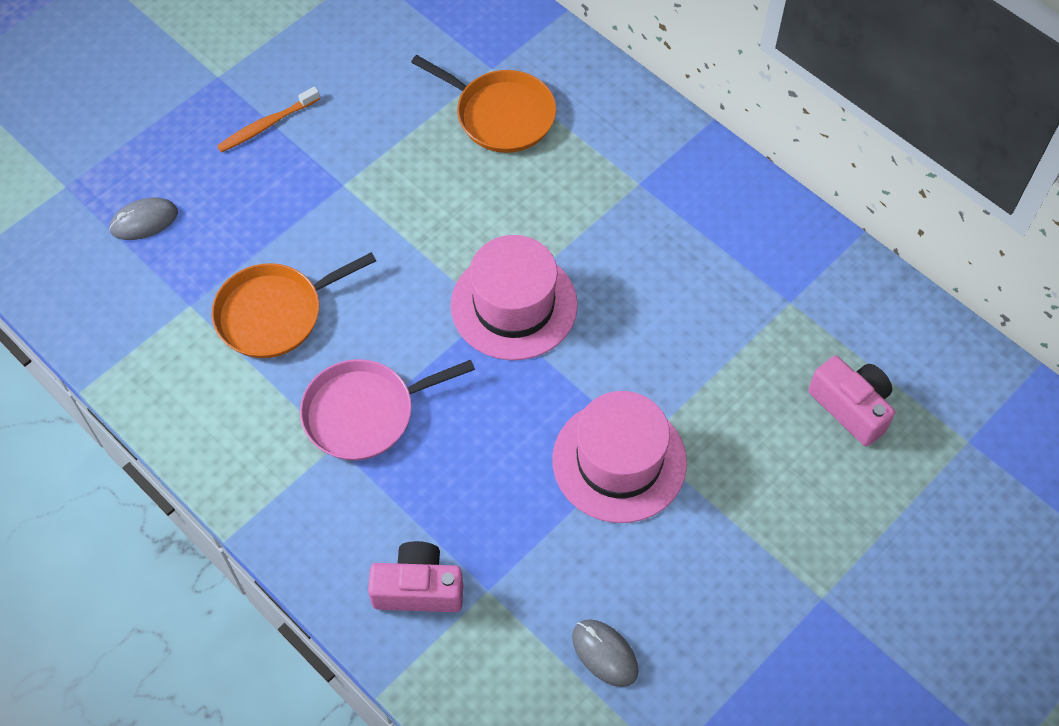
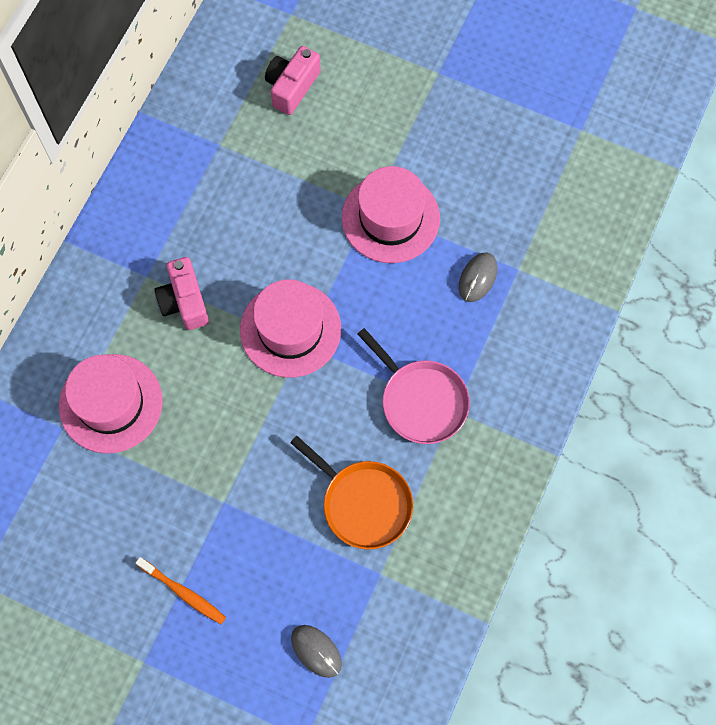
camera: 110 degrees left, 10 degrees up
(418, 588) = (536, 313): pink camera -> pink camera (184, 301)
(500, 115) = (111, 403): orange pan -> pink hat
(604, 654) = (530, 185): grey mouse -> grey mouse (478, 278)

